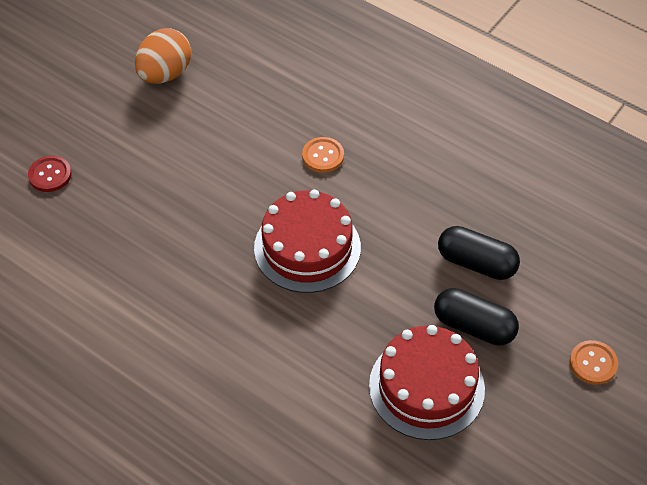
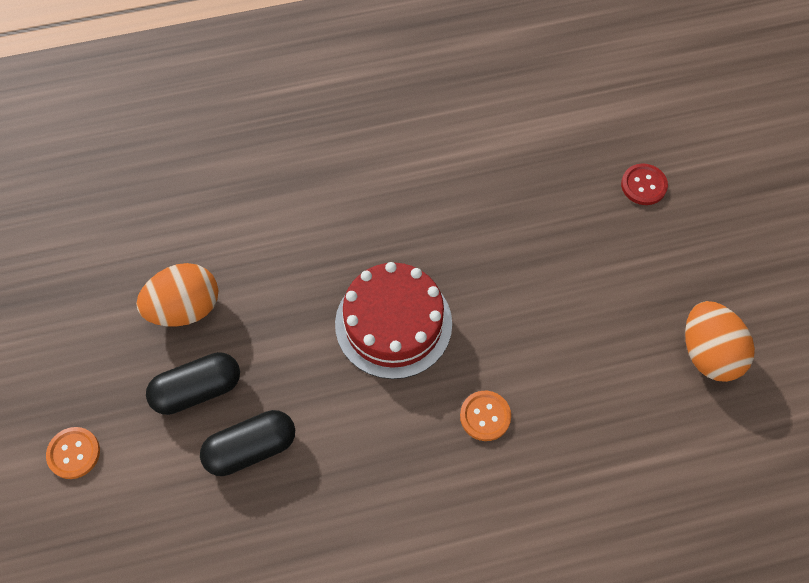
camera: 130 degrees right, 10 degrees up
(426, 387) = (185, 308): red cake -> orange egg

